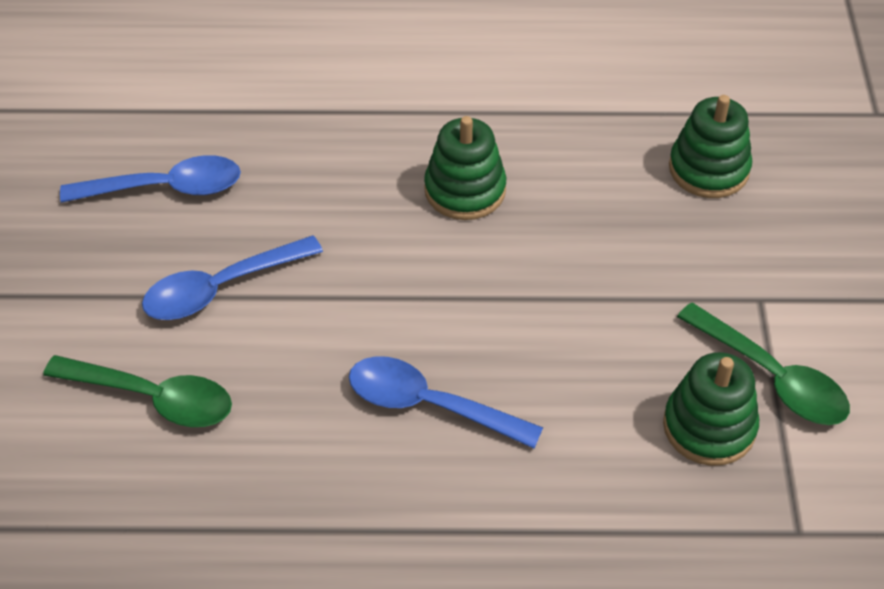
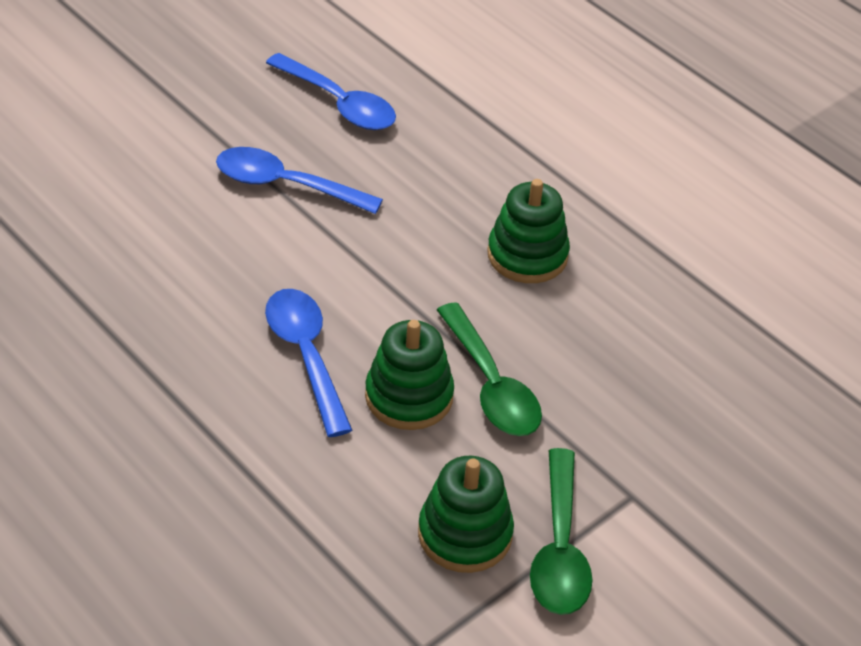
camera: 45 degrees right, 5 degrees down
(153, 398) = (159, 212): green spoon -> green spoon (491, 385)
(708, 169) = (731, 386): green stacking toy -> green stacking toy (409, 396)

